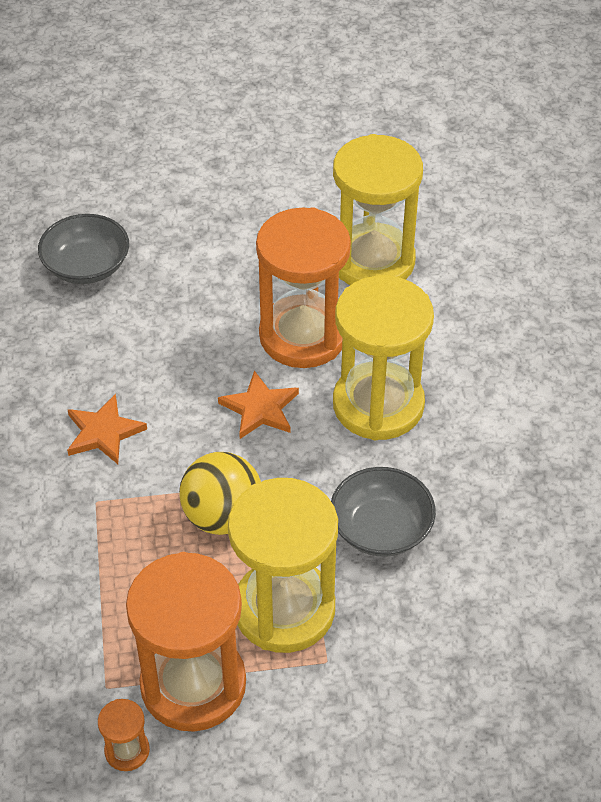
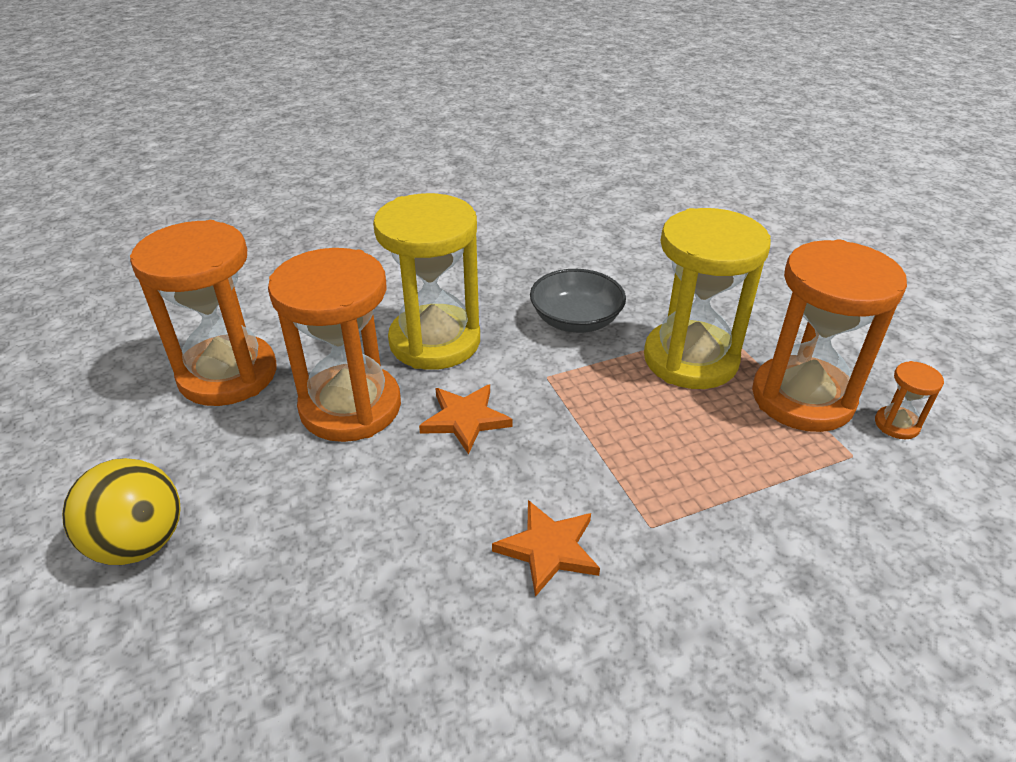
camera: 105 degrees left, 10 degrees down
(86, 266) = (236, 667): grey bowl -> none
(222, 516) = (615, 418): yellow ball -> yellow ball (139, 543)
(372, 261) = (228, 374): yellow hourglass -> orange hourglass

